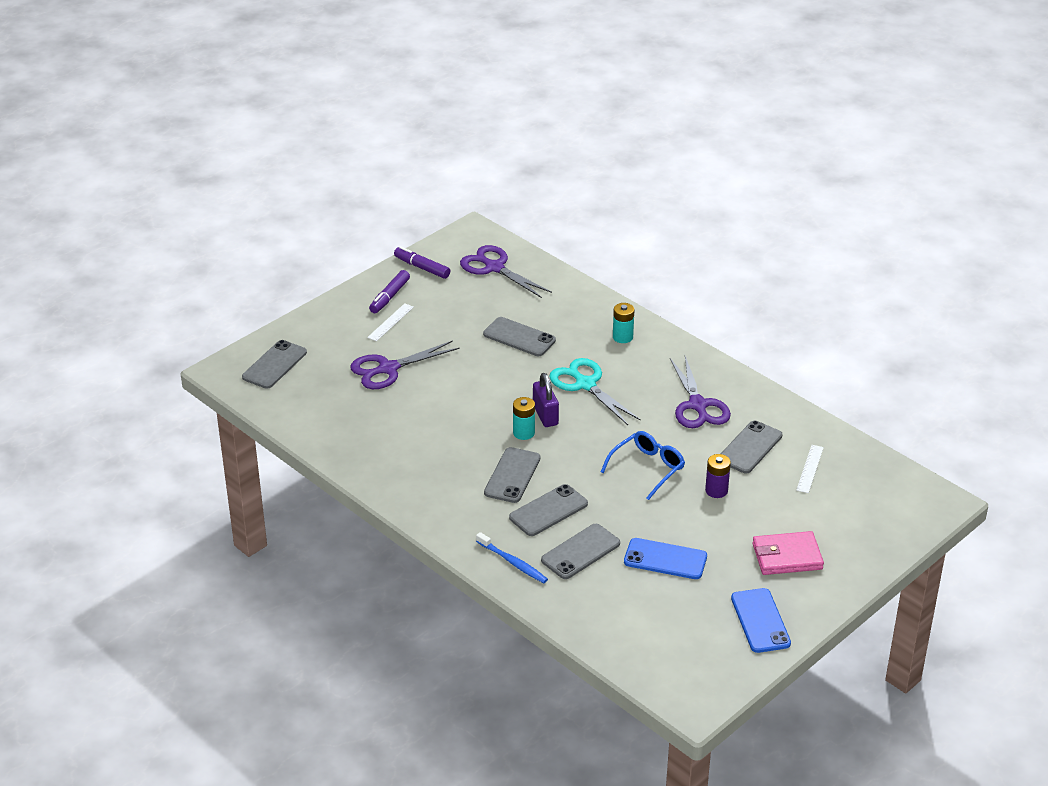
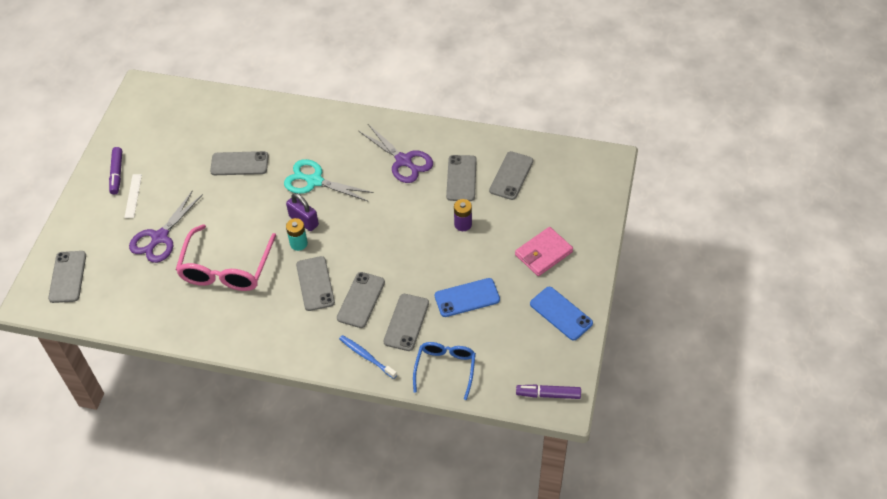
camera: 30 degrees left, 15 degrees up
(422, 268) = (124, 137): purple marker -> purple marker (548, 394)
(432, 423) = (226, 268): none -> pink glasses
(494, 267) = (179, 112): purple scissors -> none
(513, 563) = (366, 356): blue toothbrush -> blue toothbrush turned 150 degrees counterclockwise
(622, 337) = (313, 129): turquoise battery -> none
(647, 468) = (405, 230): blue glasses -> blue glasses (445, 369)
(810, 469) = (511, 176): white ruler -> grey phone

